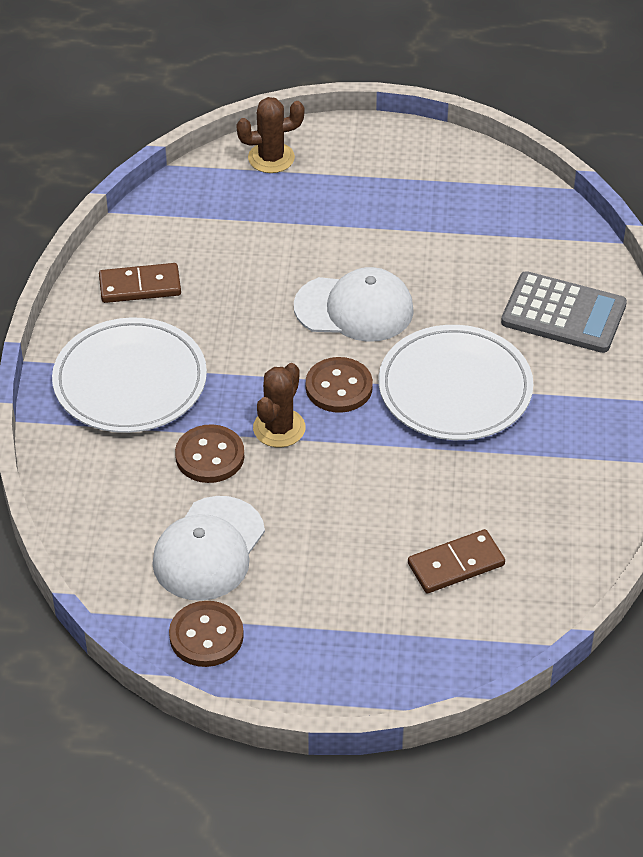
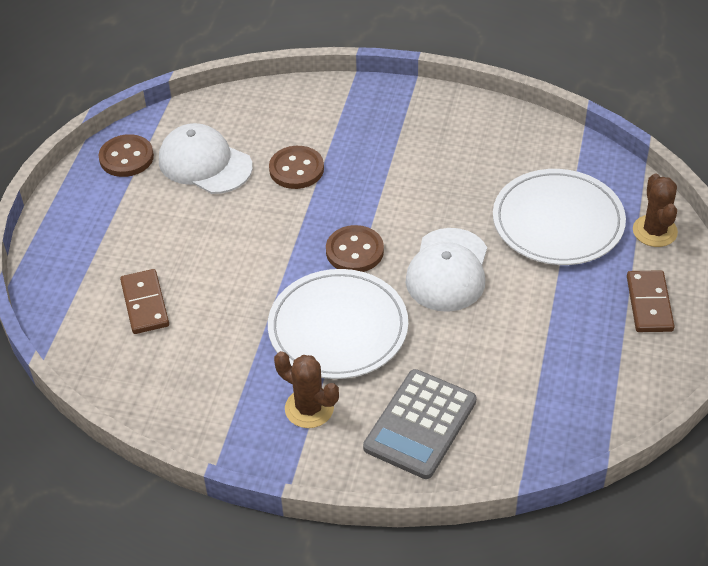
camera: 100 degrees right, 0 degrees up
(130, 381) = (385, 130): white plate -> white plate (558, 222)
(140, 286) = (491, 139): brown domino -> brown domino (649, 304)
(279, 428) = (316, 211): brown cactus -> brown cactus (309, 408)

